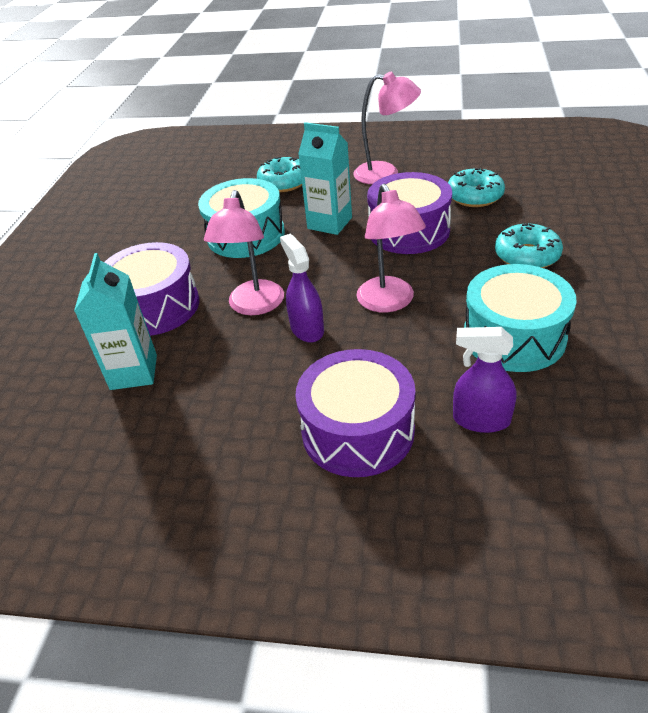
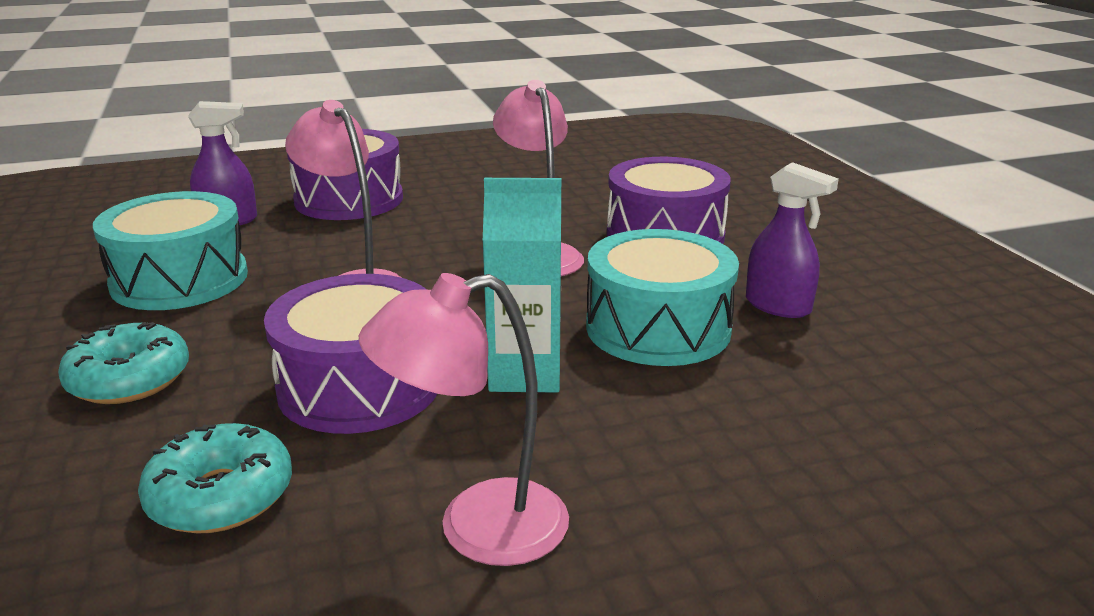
camera: 150 degrees right, 15 degrees down
(134, 372) = (607, 195): turquoise carton -> none
(284, 182) = (717, 447): turquoise donut -> none
(307, 329) = (450, 247): purple spray bottle -> purple spray bottle (778, 306)

